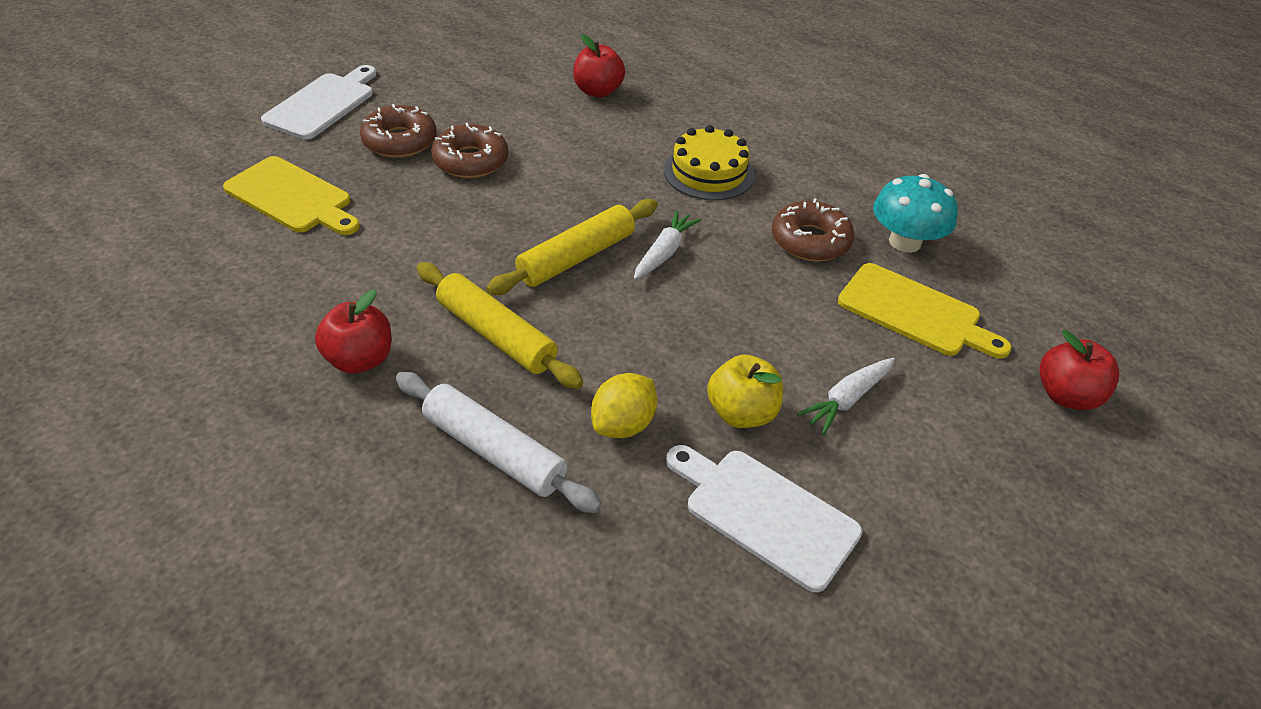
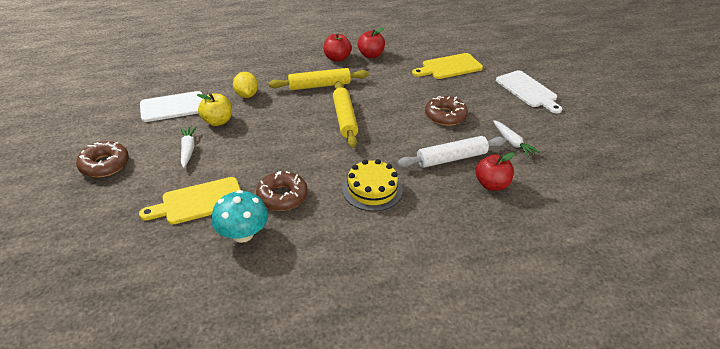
camera: 125 degrees right, 5 degrees down
(400, 141) = (478, 102): brown donut -> brown donut (104, 165)
(494, 451) = (268, 69): white rolling pin -> white rolling pin (451, 158)
(664, 252) = (323, 144): white carrot -> white carrot (512, 143)
(1066, 395) = (99, 218): red apple -> red apple (370, 55)

